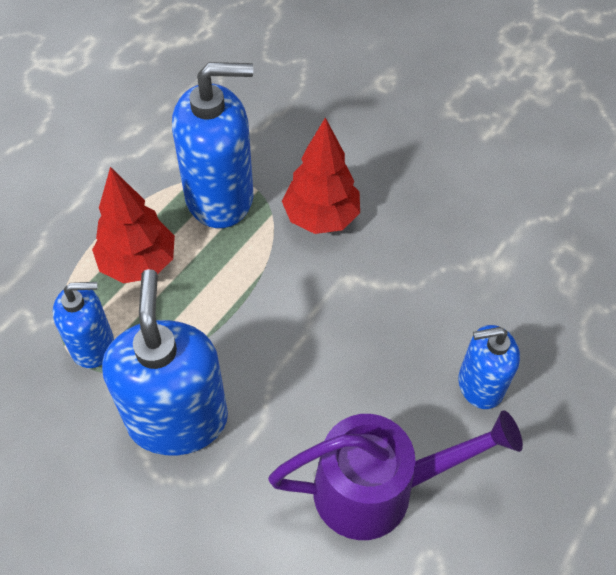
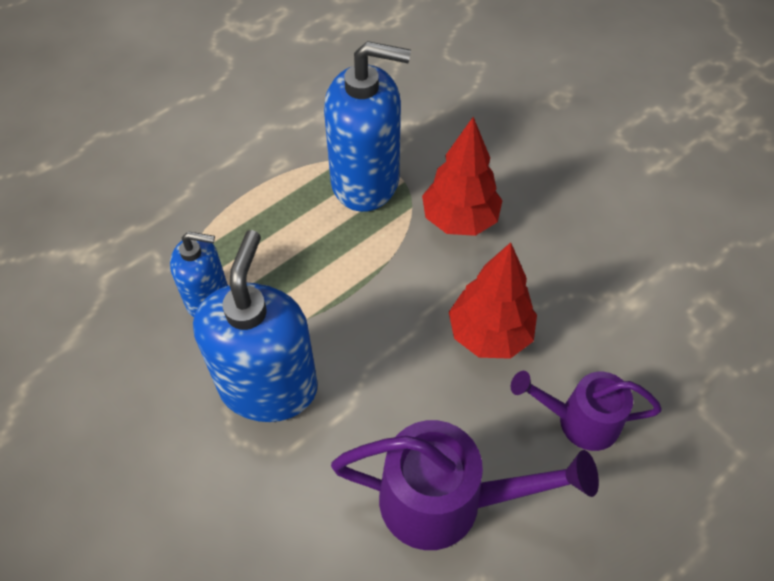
camera: 15 degrees right, 0 degrees up
(138, 263) = (271, 230): red tree -> red tree (489, 334)
(480, 385) = (579, 420): blue soap dispenser -> purple watering can

